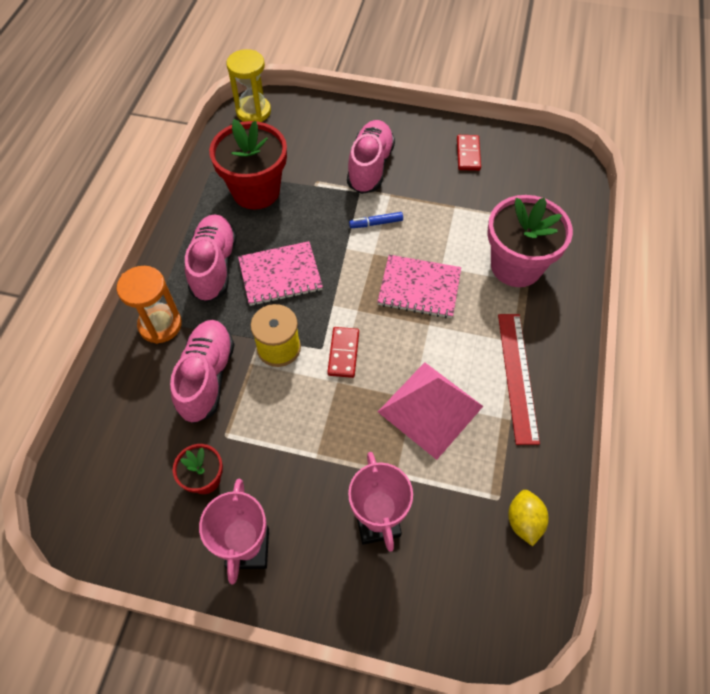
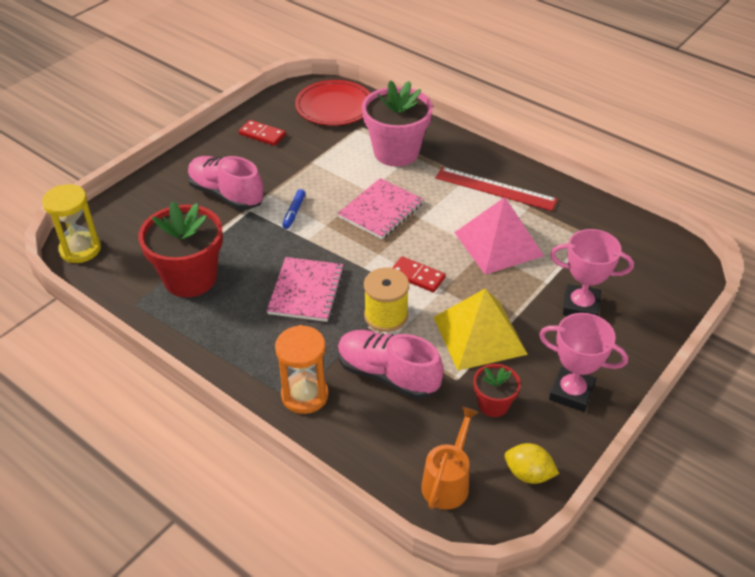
camera: 65 degrees left, 15 degrees down
(103, 471) = (448, 481): none -> orange watering can
(214, 266) = (261, 335): pink shoe -> none
(290, 436) = (479, 335): none -> yellow pyramid
(523, 521) = (613, 229): yellow lemon -> yellow lemon (528, 474)
(550, 188) = (334, 107): none -> red plate

